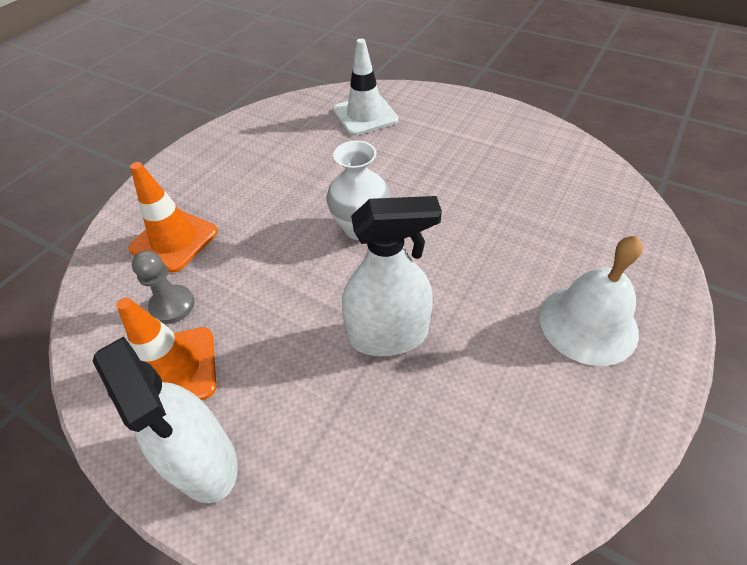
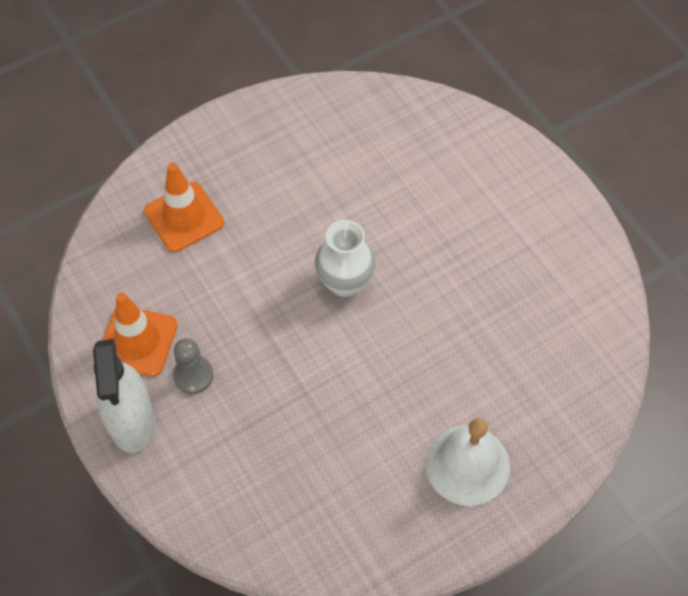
camera: 25 degrees right, 10 degrees up
(172, 305) = (158, 284): grey pawn -> grey pawn (193, 375)
(365, 115) = (430, 145): white traffic cone -> none
(388, 335) = (307, 393): white spray bottle -> none

